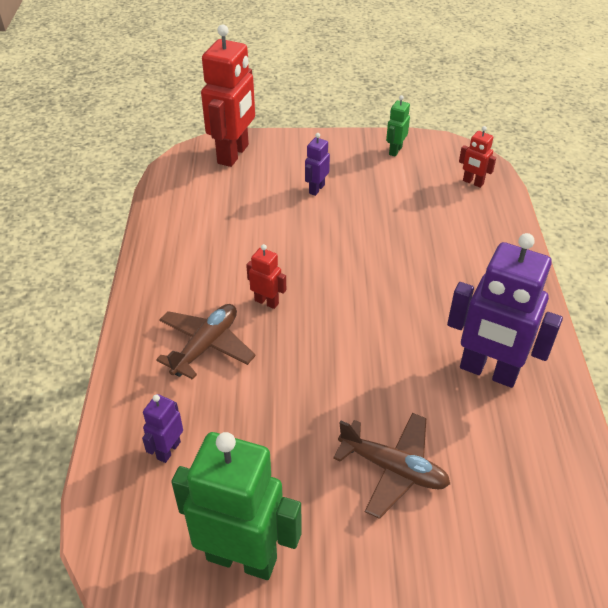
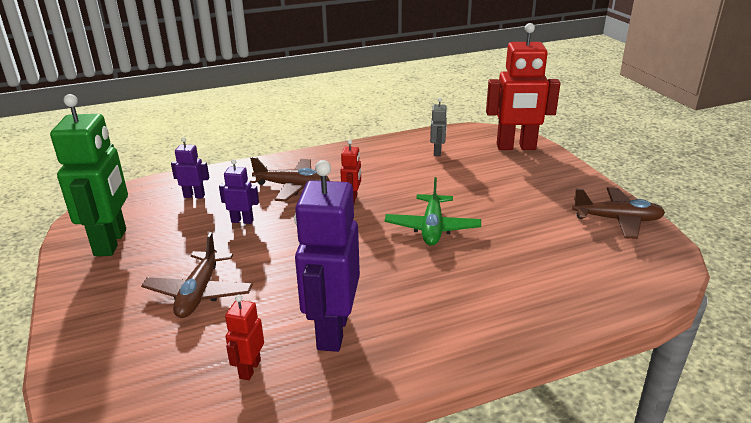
camera: 70 degrees right, 15 degrees down
(205, 208) = (437, 152): none -> grey robot
(316, 189) = (510, 191): purple robot -> purple robot (242, 221)
(354, 259) = (432, 228): none -> green plane
(395, 150) = (617, 220): green robot -> brown plane
(473, 182) = (621, 277): red robot -> red robot (249, 369)

